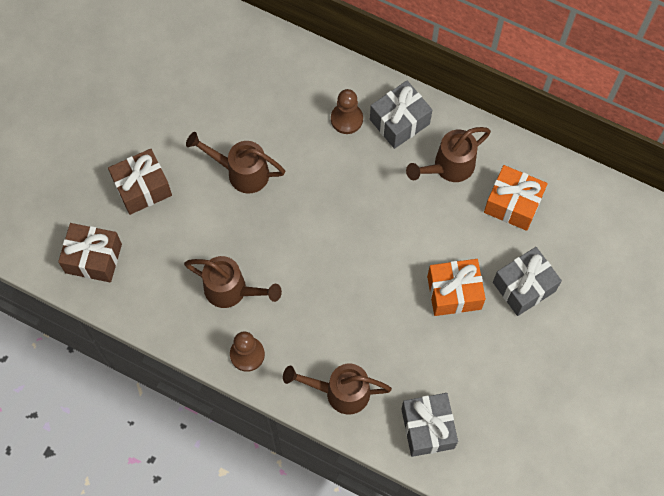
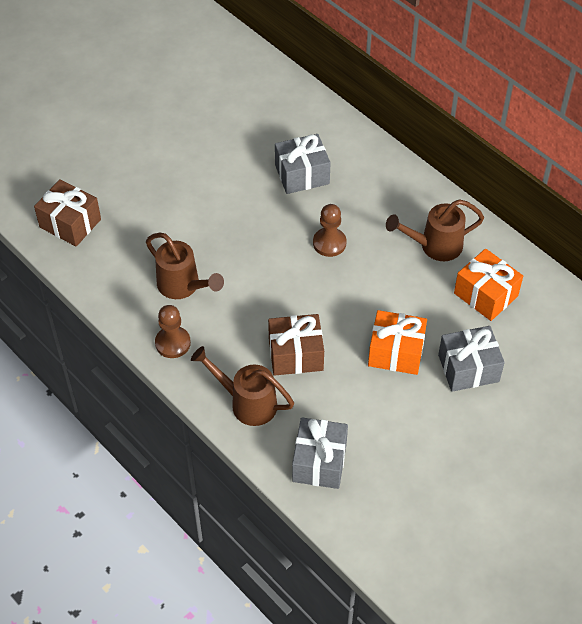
camera: 20 degrees right, 15 degrees down
(142, 188) = (141, 181): brown gift -> brown gift (296, 354)
(241, 172) = (236, 195): brown watering can -> none
(346, 119) = (353, 180): brown pawn -> brown pawn (329, 243)
(399, 122) = (403, 196): grey gift -> grey gift (302, 174)

